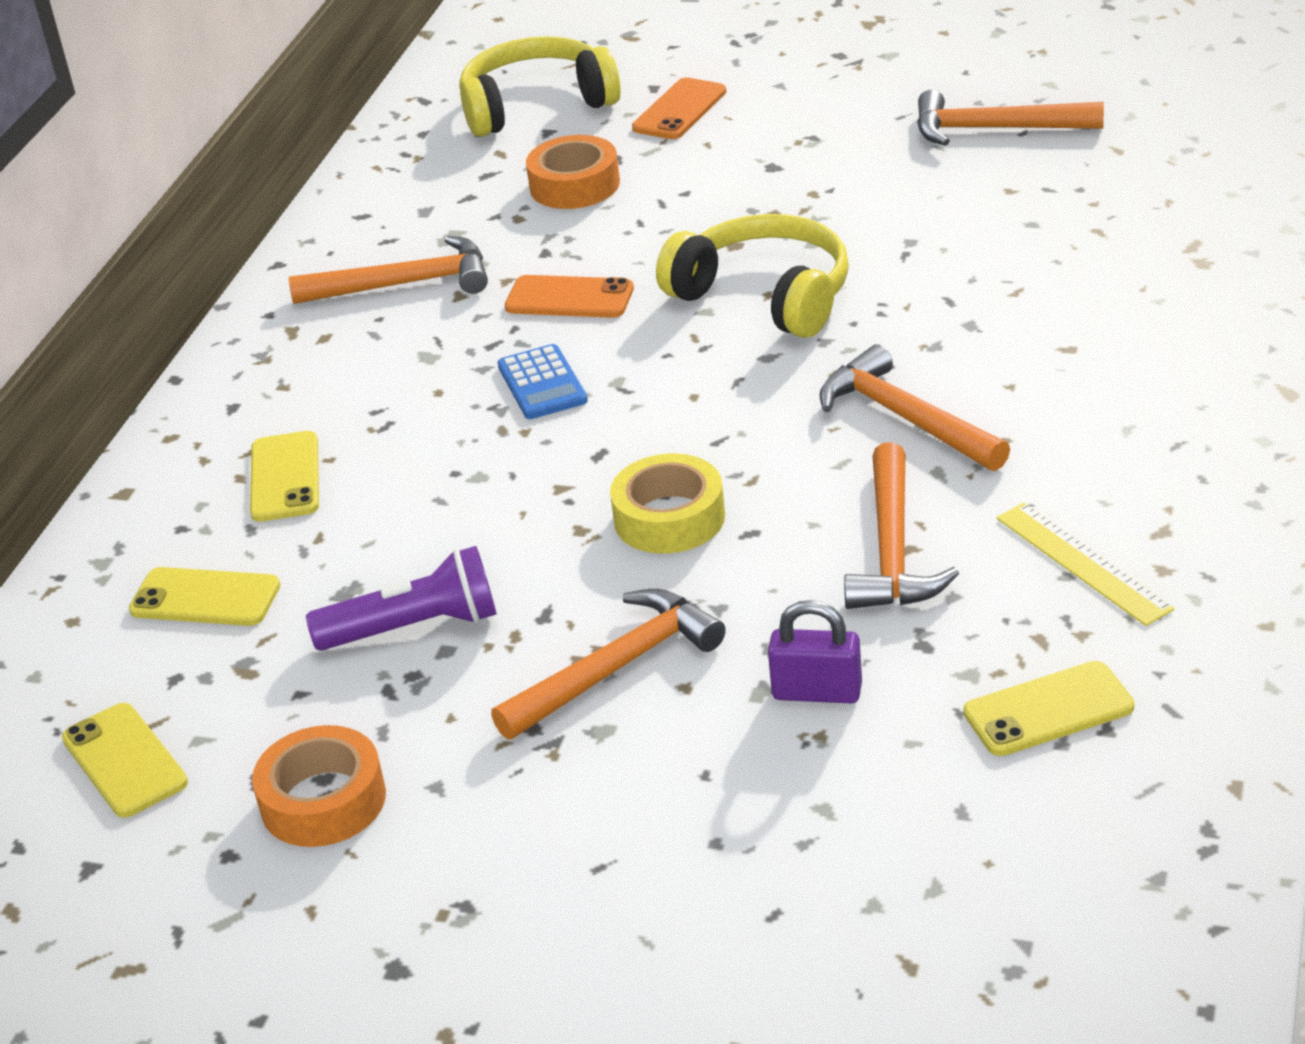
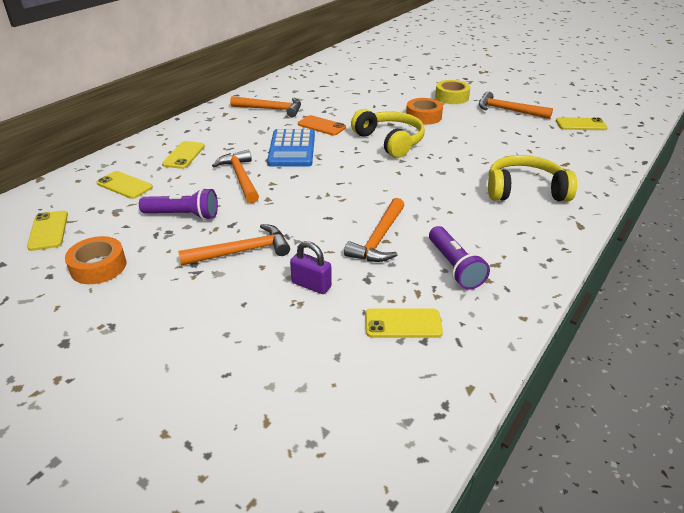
camera: 15 degrees right, 0 degrees up
(536, 105) = (353, 71): yellow headphones -> yellow headphones (525, 190)
(542, 384) = (292, 149): blue calculator -> blue calculator, size x1.72
(575, 185) = (349, 94): orange tape -> orange tape (423, 116)
(669, 518) = (302, 204): yellow tape -> yellow tape (451, 97)
(679, 110) = (399, 82): orange phone -> none
(906, 418) = (415, 194): orange hammer -> orange hammer (240, 177)
(1082, 563) = (454, 267): yellow ruler -> purple flashlight
(1180, 126) = (581, 124): none -> yellow phone

